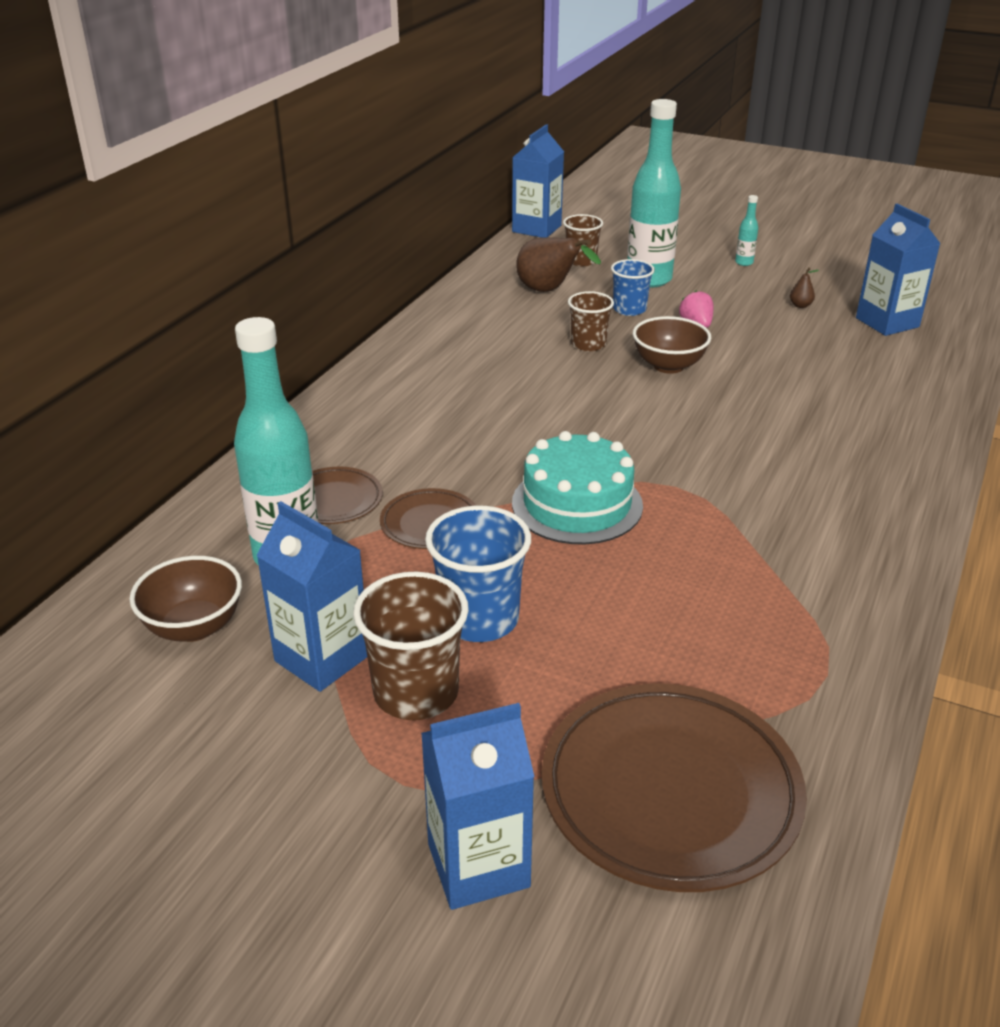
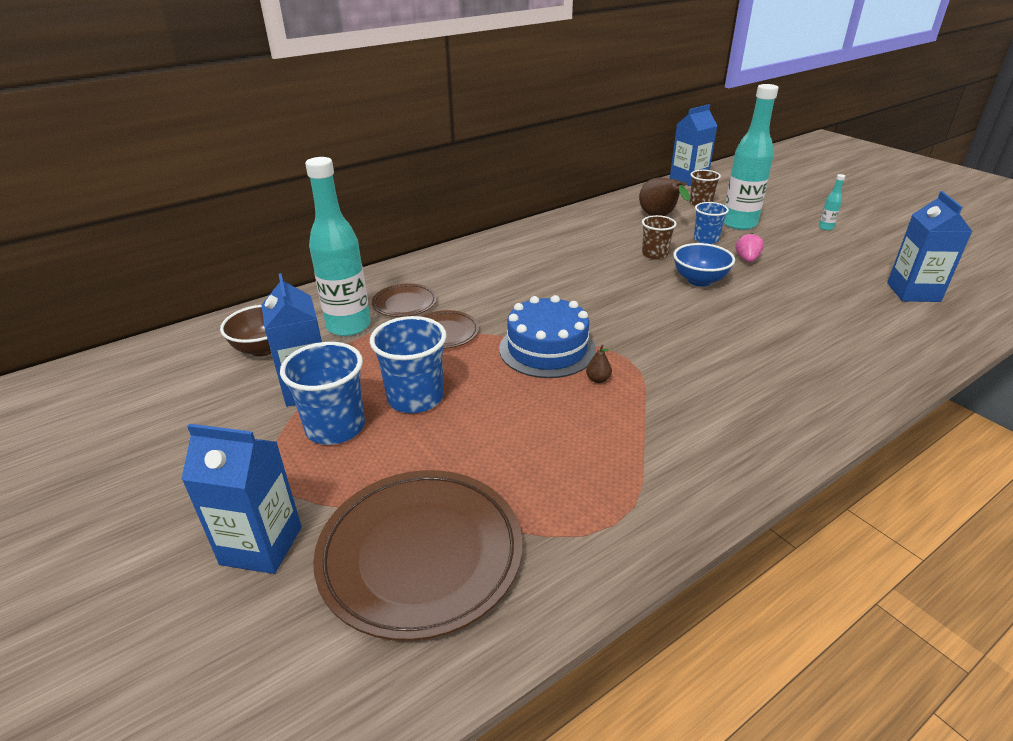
camera: 30 degrees right, 0 degrees up
(416, 692) = (335, 427): brown cup -> blue cup
(577, 504) = (547, 349): turquoise cake -> blue cake
(668, 366) = (699, 280): brown bowl -> blue bowl
(800, 305) = (846, 265): brown pear -> brown pear (598, 379)

